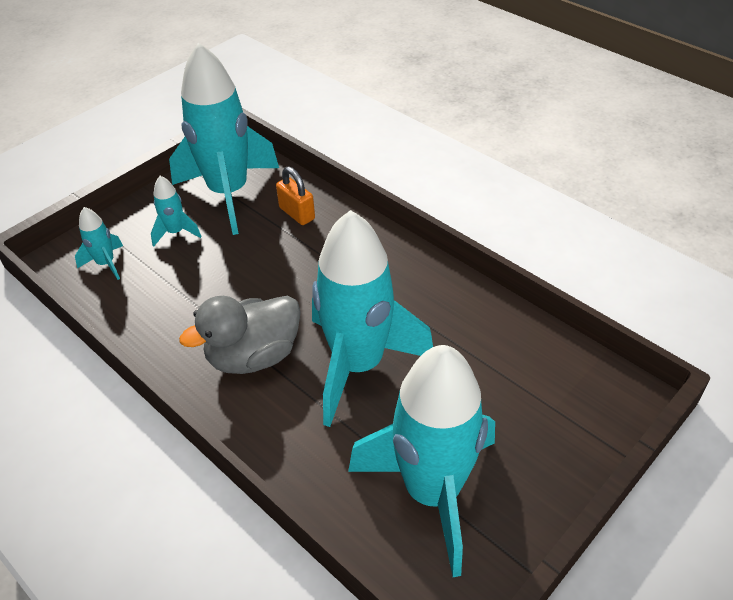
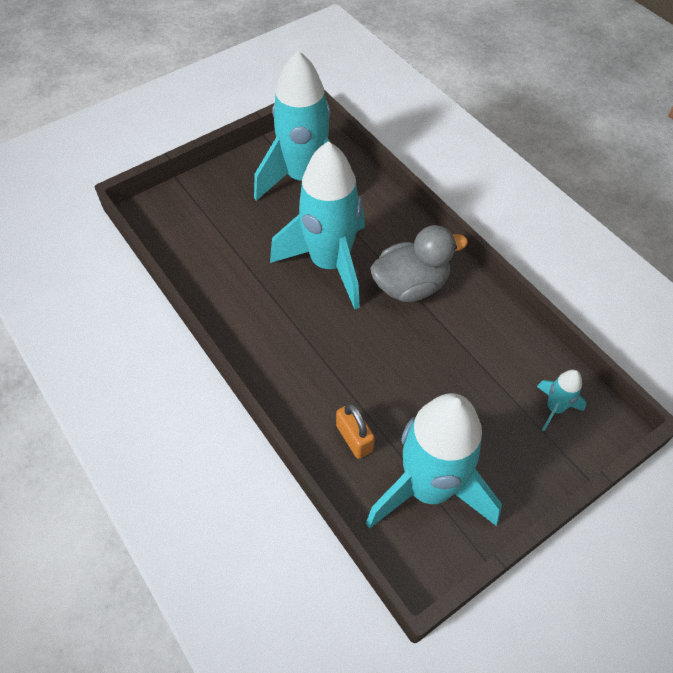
camera: 170 degrees left, 10 degrees up
(176, 232) = (487, 437): turquoise rocket -> none

